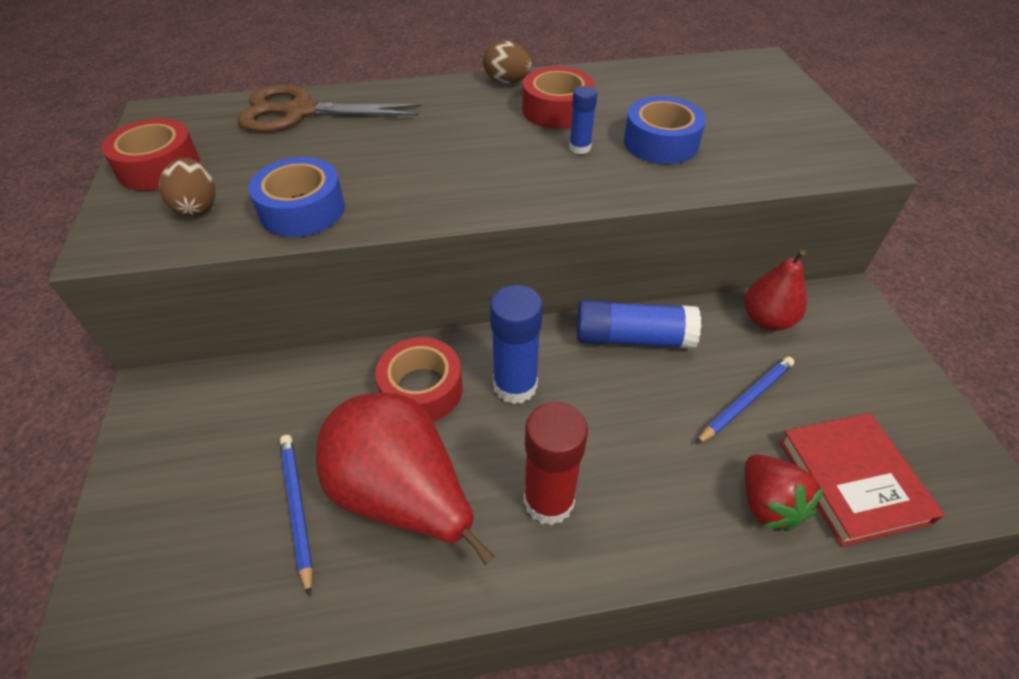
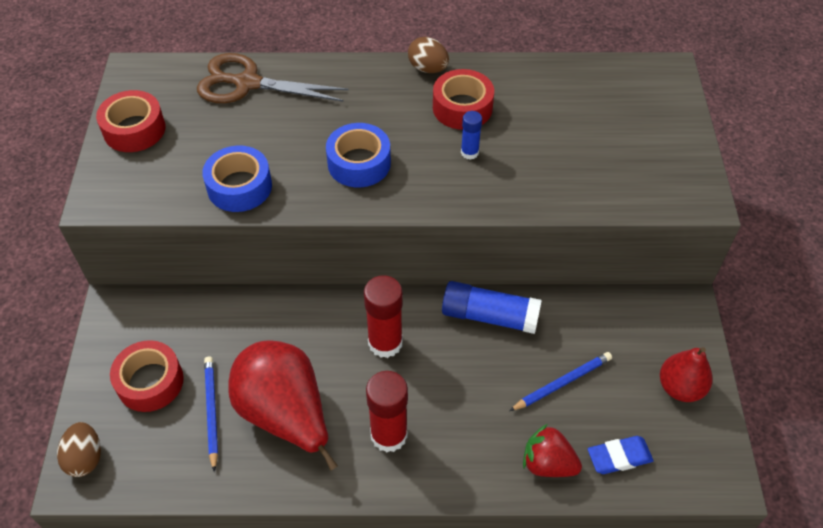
camera: 10 degrees right, 5 degrees up
(197, 207) = (162, 173): brown egg -> brown egg (85, 458)
(421, 389) = (313, 335): red tape -> red tape (150, 382)
(515, 386) = (385, 343): blue glue stick -> red glue stick
(660, 143) = (539, 156): blue tape -> blue tape (359, 163)
(766, 320) = (606, 316): red pear -> red pear (680, 387)
(767, 504) = (548, 463): red strawberry -> red strawberry turned 120 degrees clockwise
(852, 480) = (619, 457): red book -> blue eraser

